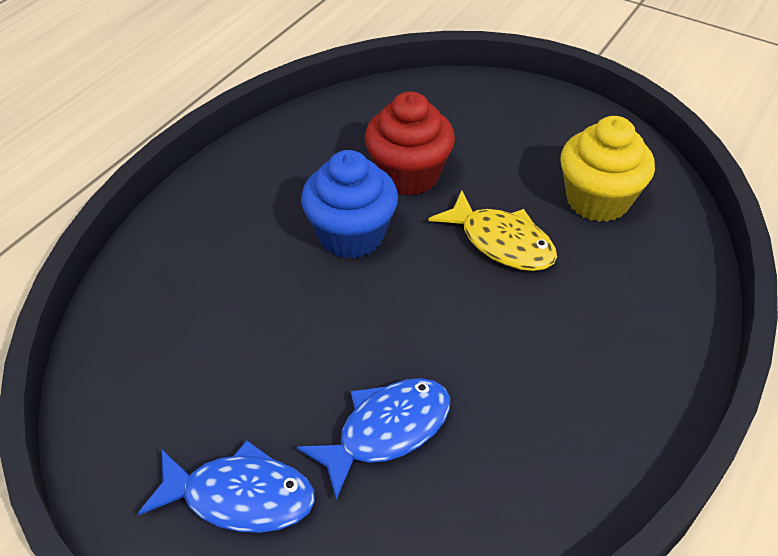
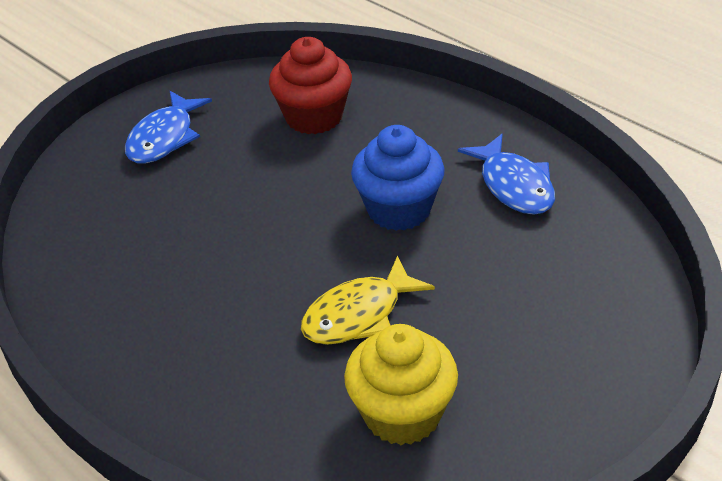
camera: 105 degrees right, 5 degrees down
(386, 431) = (180, 210): blue fish -> blue fish (514, 185)
(408, 175) = (478, 259): red cupcake -> red cupcake (314, 117)

